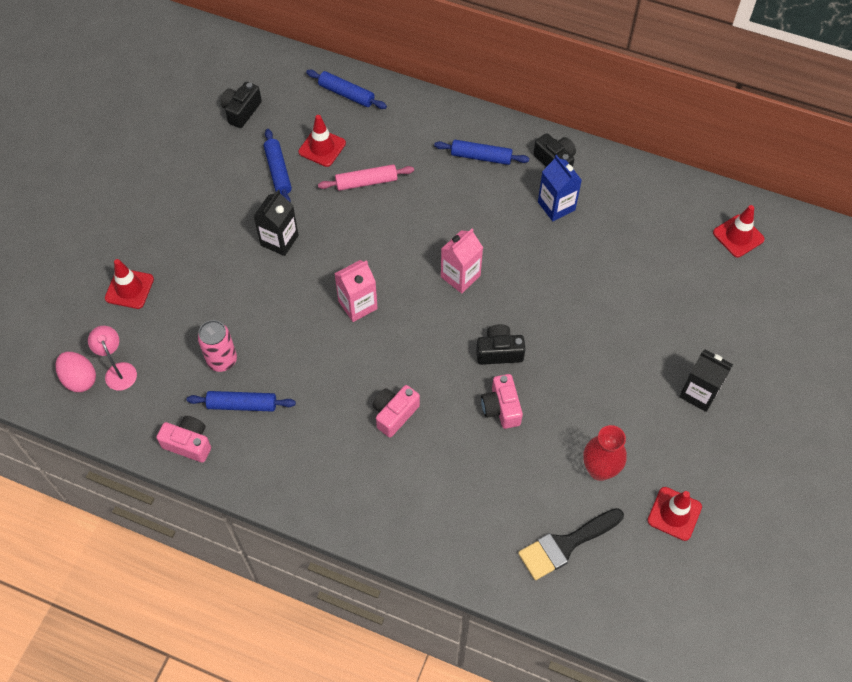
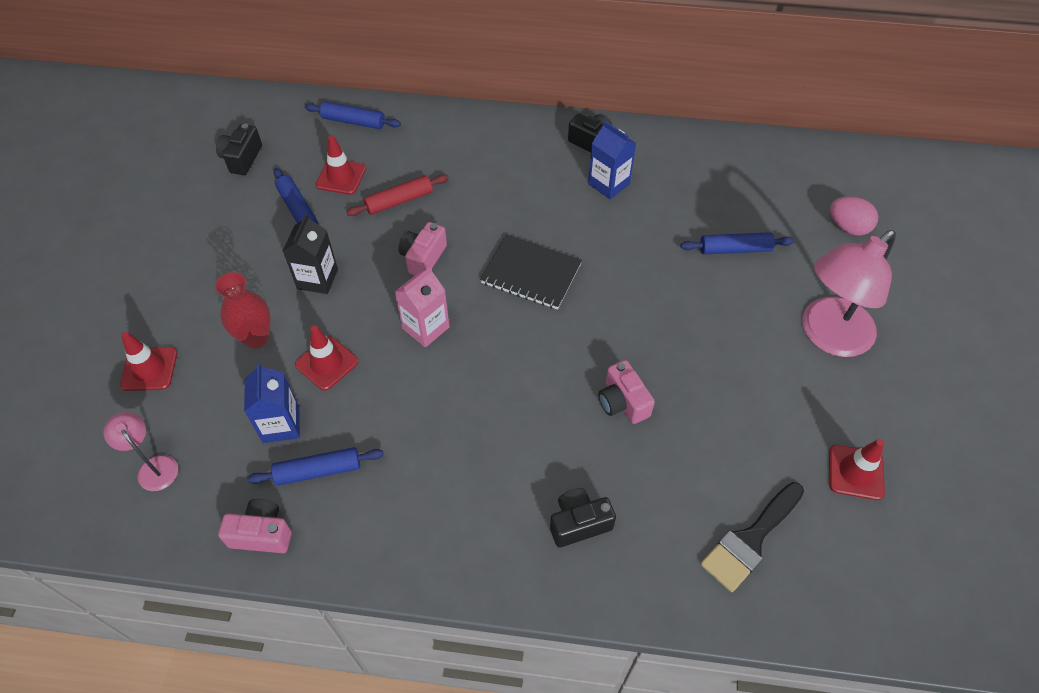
camera: 15 degrees left, 5 degrees down
(80, 379) = (105, 489): pink egg -> pink egg (847, 227)
(222, 360) = (281, 424): pink can -> blue carton
(366, 182) = (399, 201): pink rolling pin -> red rolling pin
(394, 414) = (503, 438): pink camera -> pink camera (423, 258)
(460, 276) = (531, 273): pink carton -> black notebook
(481, 157) = (514, 153): blue rolling pin -> blue rolling pin (735, 249)
(499, 352) = (599, 342): black camera -> black camera (579, 523)
(599, 470) = (755, 444): red vase -> red vase (256, 338)
(699, 393) = (828, 336): black carton -> pink lamp
(738, 236) = (801, 175): red traffic cone -> red traffic cone (327, 363)

